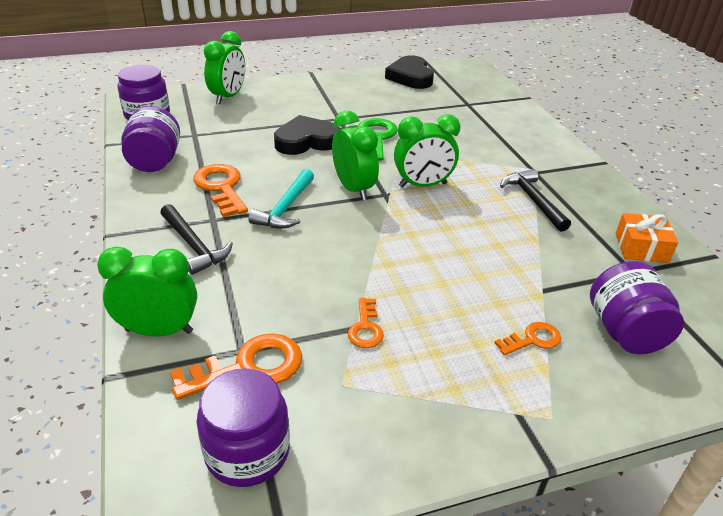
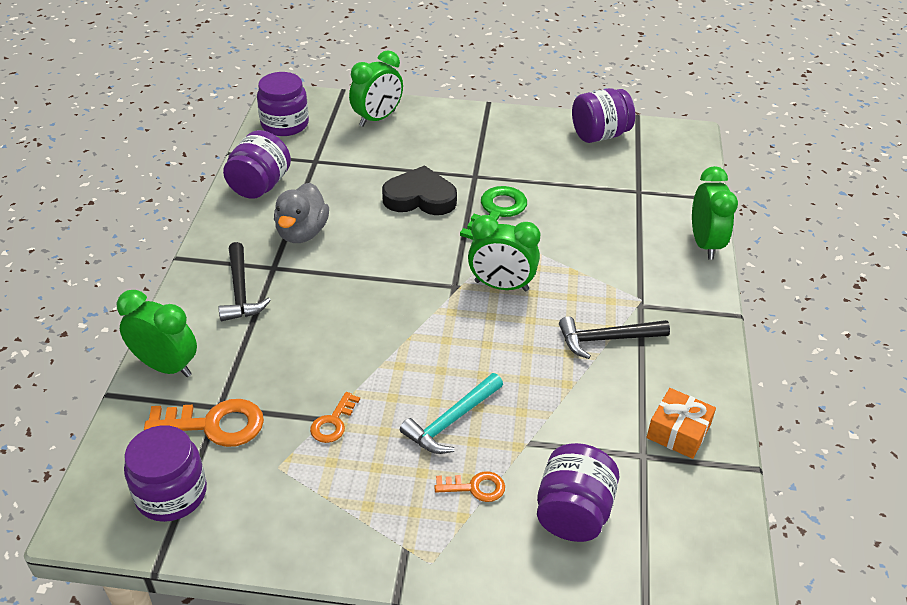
camera: 25 degrees right, 5 degrees up
(221, 187) = (302, 233): orange key -> grey duck
(286, 208) = (346, 274): turquoise hammer -> turquoise hammer (451, 421)
(353, 189) = (427, 270): green clock -> green clock (705, 244)
(410, 77) = (599, 135): black heart -> purple jar
(533, 200) = (606, 339): black hammer -> black hammer turned 105 degrees counterclockwise

